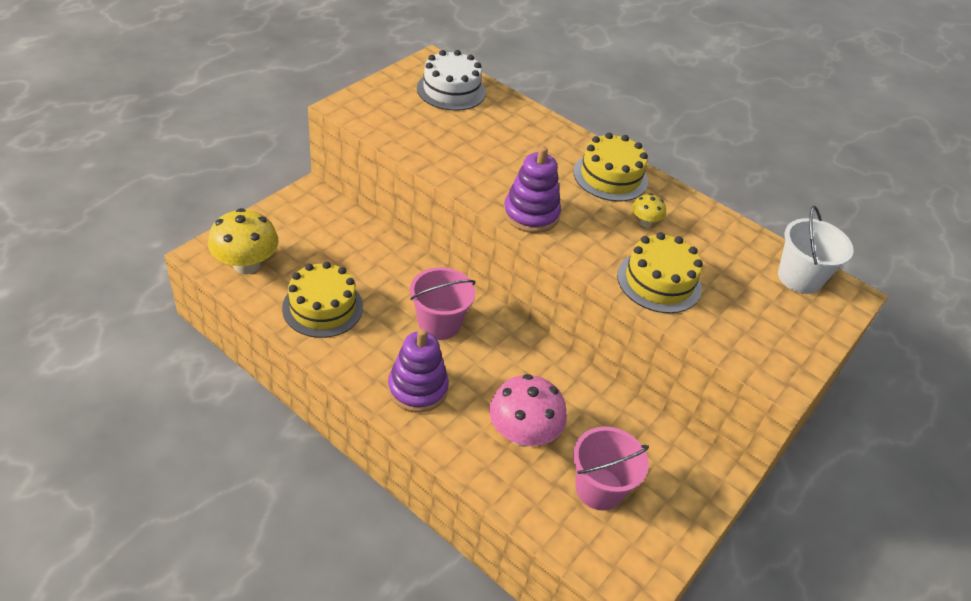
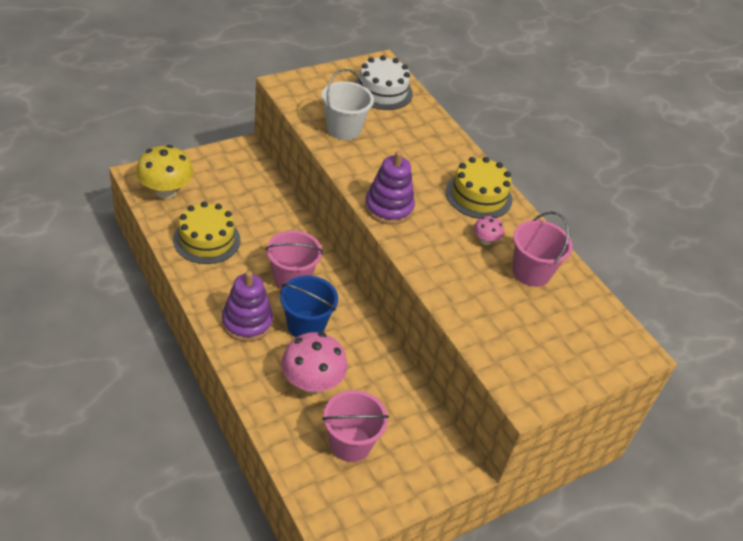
camera: 20 degrees right, 0 degrees up
(482, 371) = (306, 325): none -> blue bucket
(645, 222) = (485, 240): yellow mushroom -> pink mushroom
(659, 281) = (466, 291): yellow cake -> none
(707, 243) = (531, 272): none -> pink bucket
(799, 278) = (599, 324): white bucket -> white bucket (343, 129)

